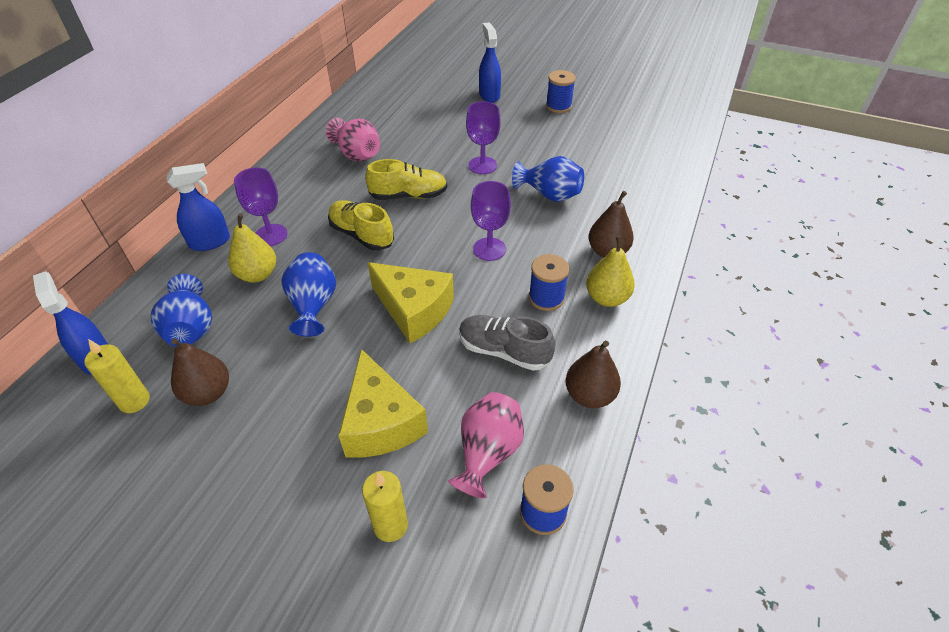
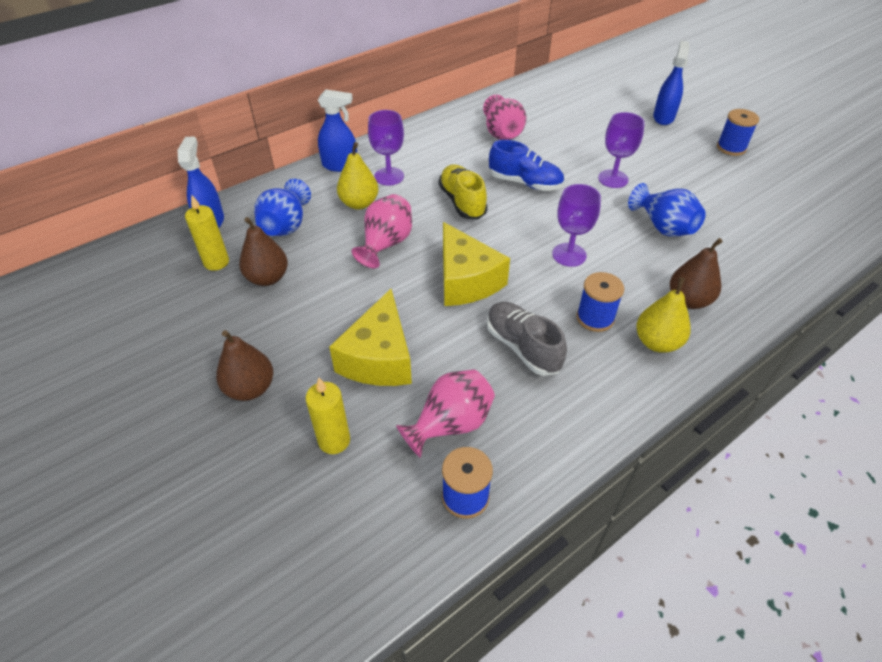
camera: 30 degrees right, 0 degrees up
(313, 306) = (386, 244): blue vase -> pink vase
(408, 195) = (525, 183): yellow shoe -> blue shoe
(589, 395) = (578, 420): brown pear -> brown pear (250, 388)

